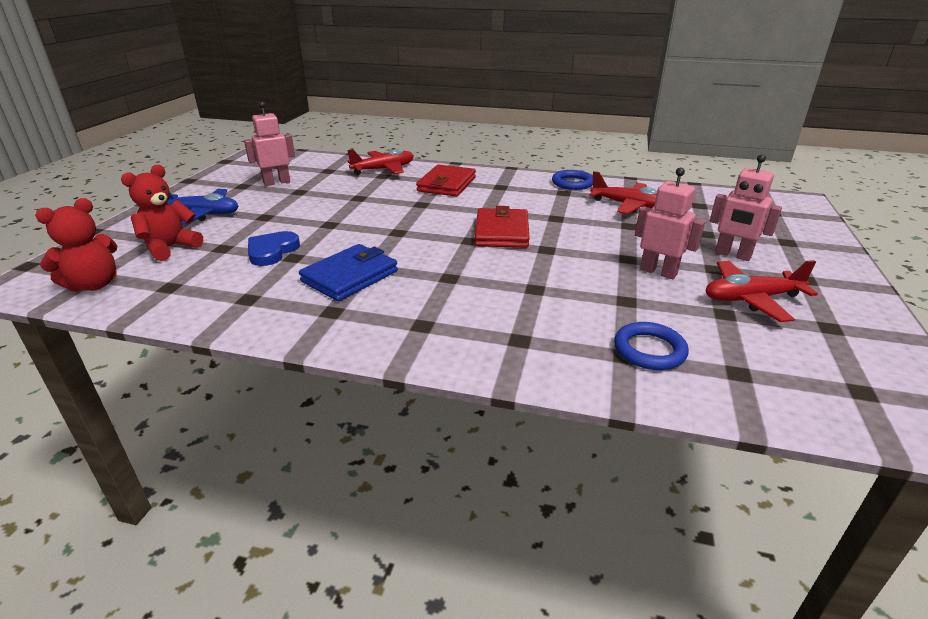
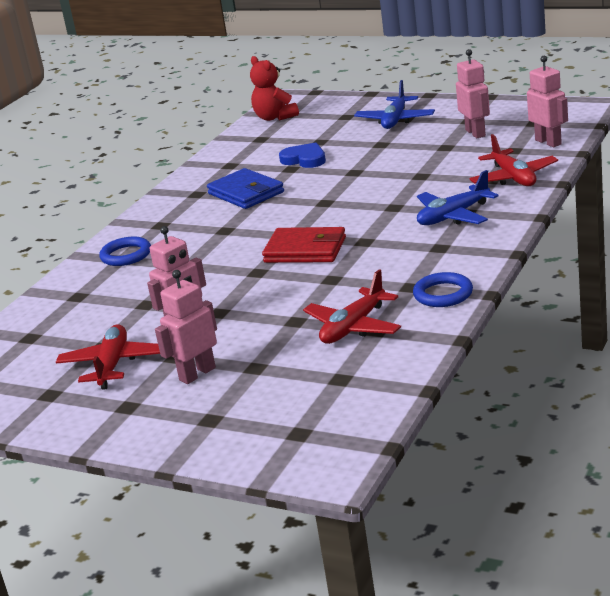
camera: 105 degrees right, 5 degrees down
(170, 248) = (327, 125): red teddy bear -> none
(321, 161) = (548, 142): none -> pink robot
(446, 184) = (453, 216): red wallet -> blue plane
(649, 350) = (77, 306): blue ring -> blue ring (126, 255)

